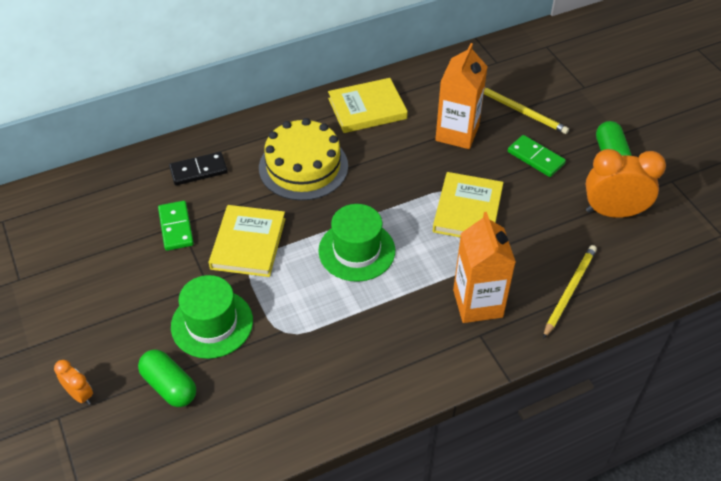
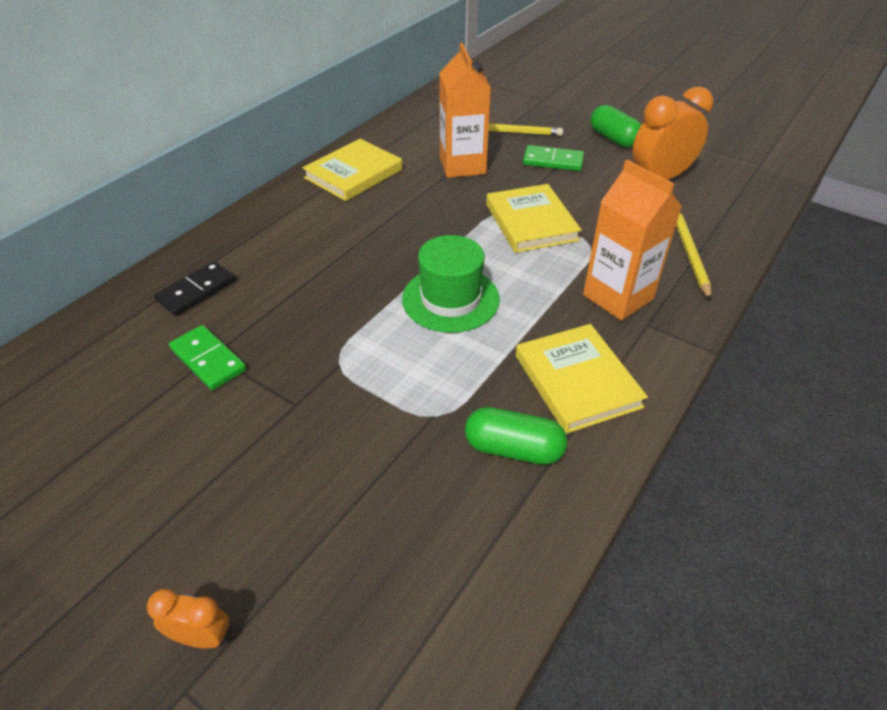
camera: 30 degrees left, 5 degrees down
(169, 386) = (334, 553): green capsule -> green capsule (513, 449)
(212, 323) = (337, 447): green hat -> none
(248, 243) = (317, 341): yellow book -> yellow book (577, 381)
(303, 167) = (325, 244): yellow cake -> none

